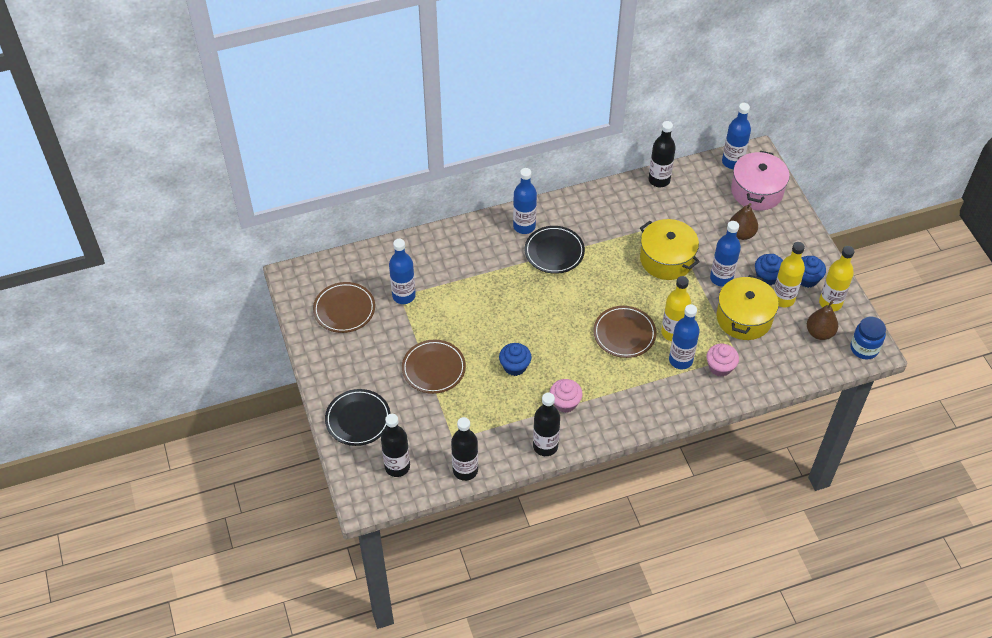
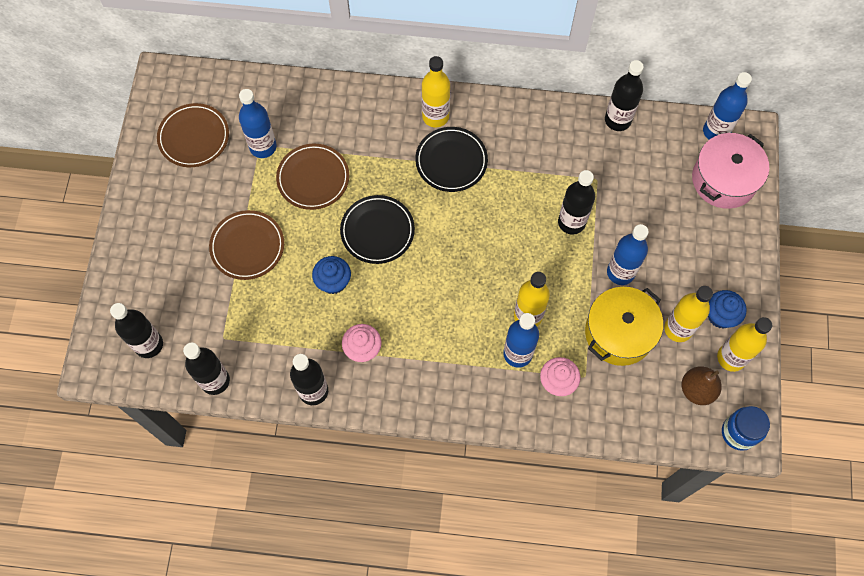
camera: 25 degrees right, 15 degrees up
(358, 419) = (139, 271): black plate -> black plate (377, 231)
(524, 226) = (435, 116): blue bottle -> yellow bottle
(624, 334) = (473, 294): brown plate -> brown plate (313, 178)
(666, 259) = (571, 222): yellow pot -> black bottle
(741, 234) = (675, 226): brown pear -> none
(767, 277) = (675, 293): blue cupcake -> none

